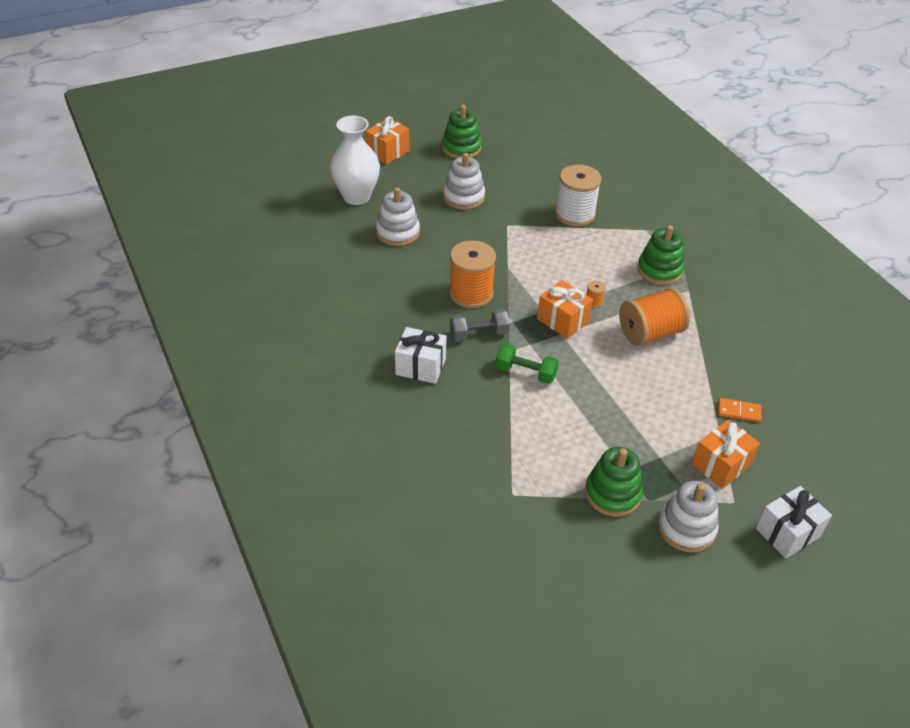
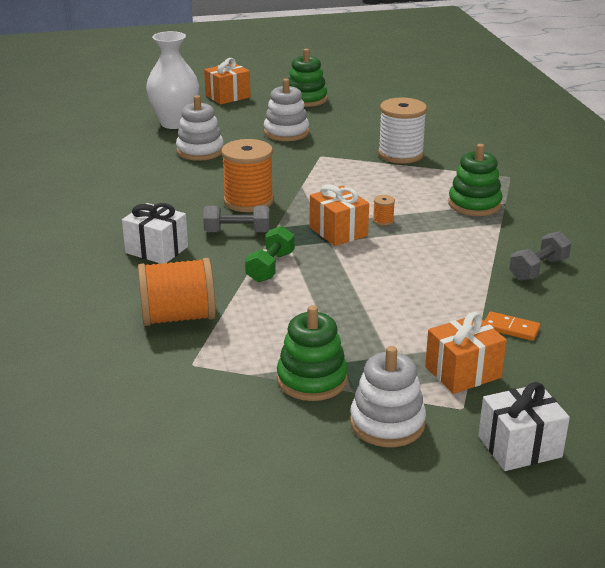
camera: 15 degrees right, 15 degrees down
(525, 372) = (270, 267): green dumbbell -> green dumbbell turned 75 degrees clockwise
(650, 333) = (435, 251): orange spool -> orange spool (178, 317)
(736, 341) = (538, 269): none -> grey dumbbell

